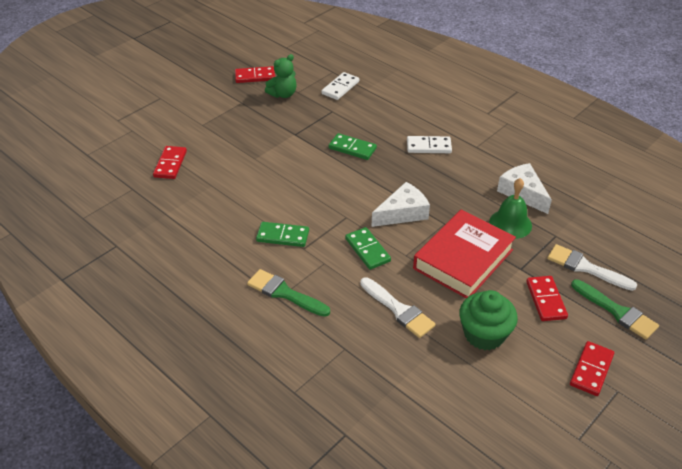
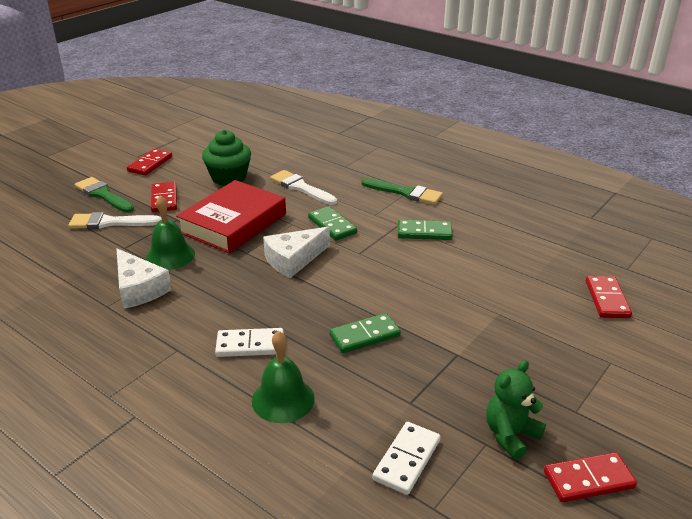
camera: 175 degrees right, 10 degrees down
(352, 148) = (364, 335): green domino -> green domino turned 45 degrees counterclockwise
(405, 116) = (283, 399): none -> green bell
(585, 267) = (110, 222): white brush -> white brush turned 150 degrees clockwise

